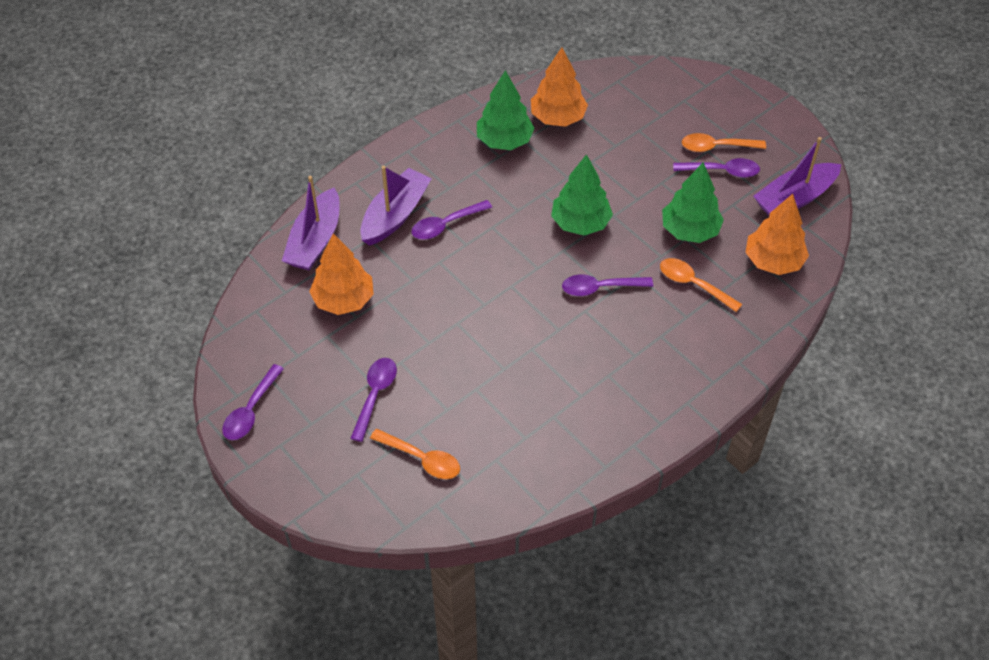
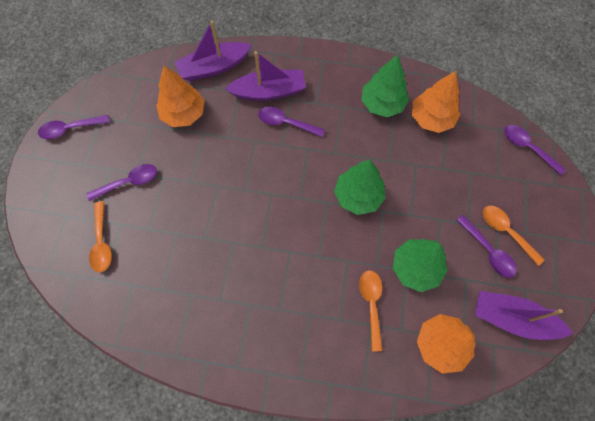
camera: 50 degrees right, 15 degrees up
(600, 288) = (316, 247): purple spoon -> purple spoon (527, 147)

